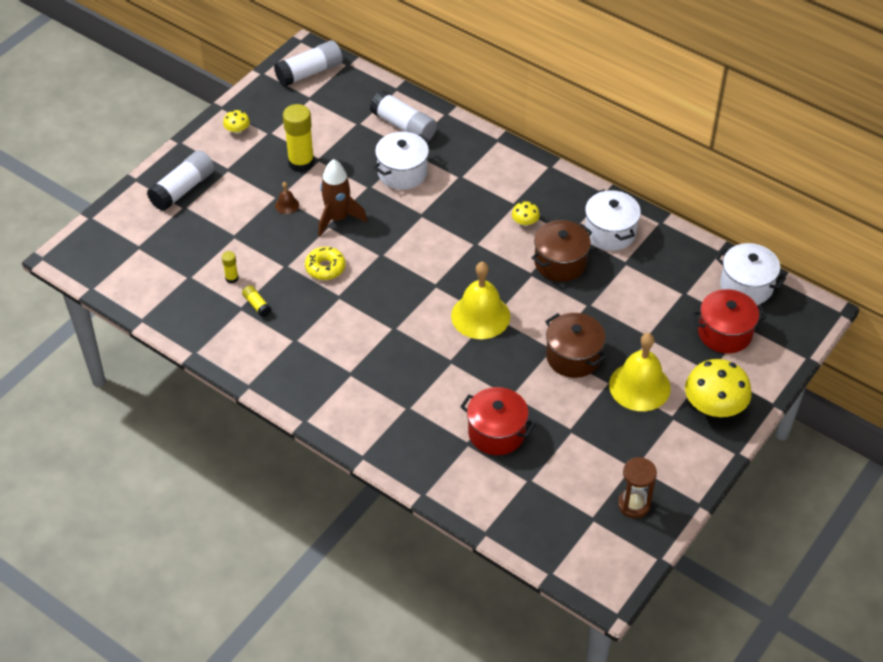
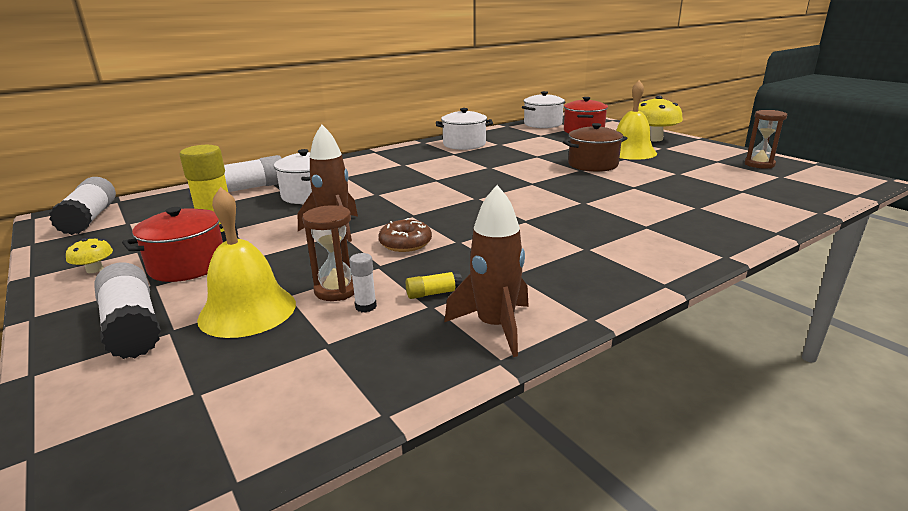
camera: 70 degrees left, 25 degrees down
(227, 343) = (495, 326): none -> brown rocket
(232, 278) = (366, 306): yellow glue stick -> white glue stick
(247, 257) = (336, 290): none -> brown hourglass
(287, 205) = (276, 253): brown bell -> none
(325, 268) = (405, 243): yellow donut -> brown donut
(480, 316) = (529, 186): yellow bell -> yellow bell (247, 311)
(496, 432) = (682, 195): red pot -> red pot (188, 265)
(525, 222) = (428, 163): yellow mushroom -> none
(560, 262) = (484, 158): brown pot -> none

